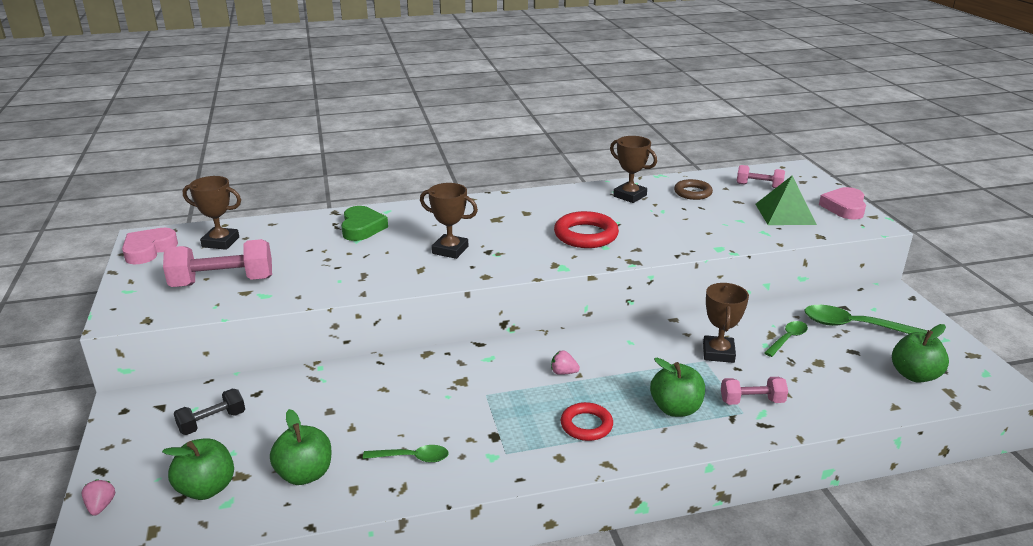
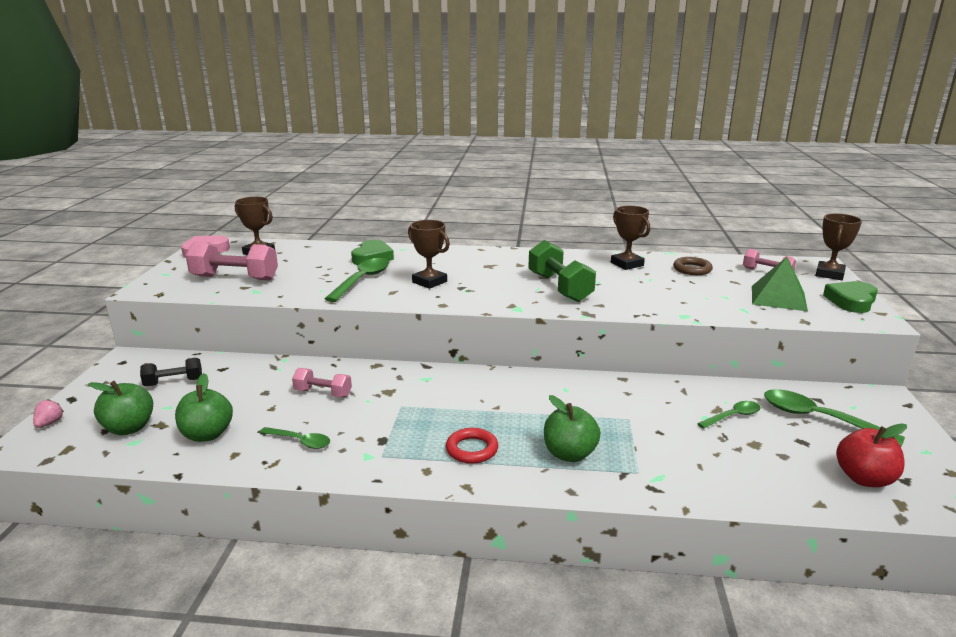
camera: 20 degrees right, 5 degrees down
(375, 260) = (362, 280): none -> green spoon
(563, 372) = (483, 402): pink strawberry -> none
(586, 235) = (559, 287): red ring -> green dumbbell
(718, 353) = (648, 415): brown trophy -> brown trophy (829, 274)
(752, 401) = (654, 464): pink dumbbell -> pink dumbbell (323, 393)
(844, 207) = (851, 301): pink heart -> green heart
(914, 375) = (864, 478): green apple -> red apple

